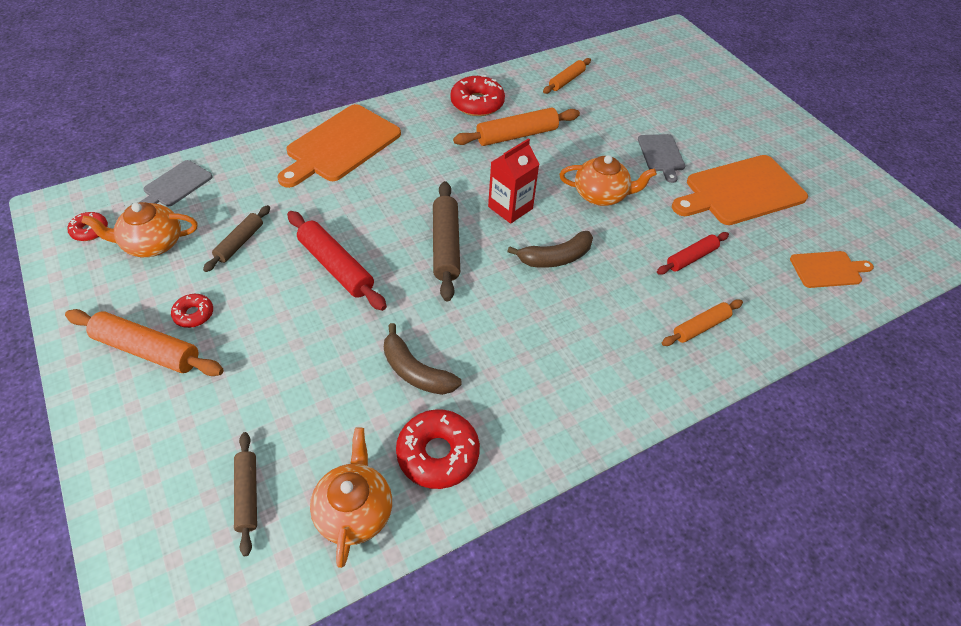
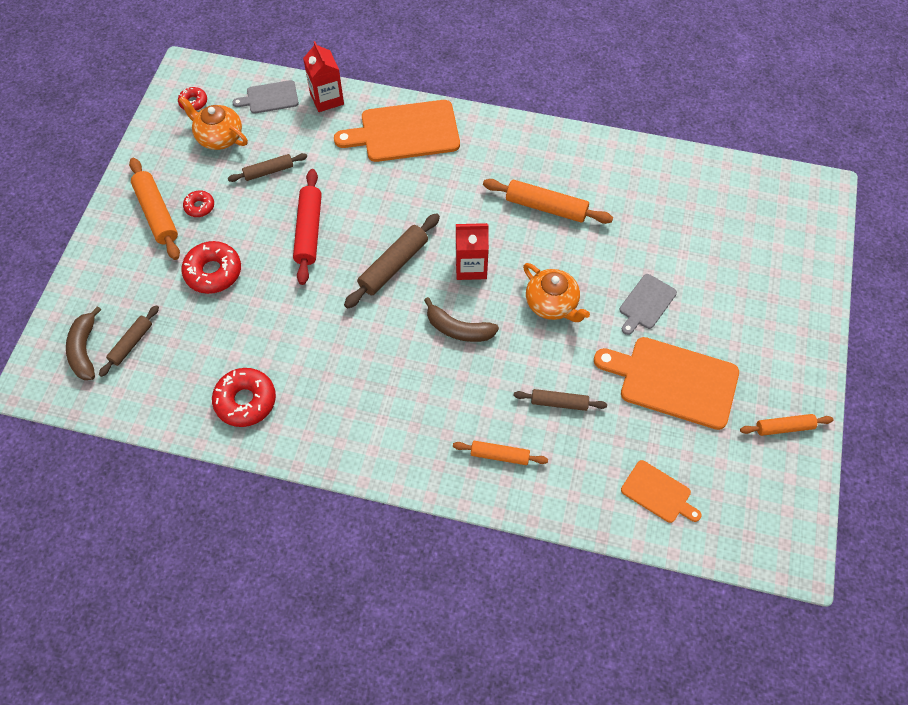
camera: 45 degrees right, 10 degrees up
(237, 158) = (327, 99): none -> red carton
(354, 510) = (173, 396): orange teapot -> none
(415, 371) = (284, 340): brown banana -> brown banana (84, 350)
(477, 103) = (547, 157): red donut -> red donut (213, 272)
(566, 80) = (649, 180): orange rolling pin -> orange rolling pin (784, 427)
(691, 258) = (559, 403): red rolling pin -> brown rolling pin

